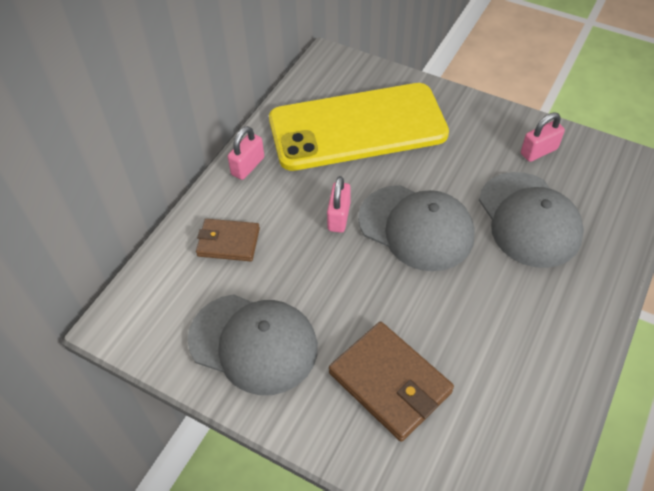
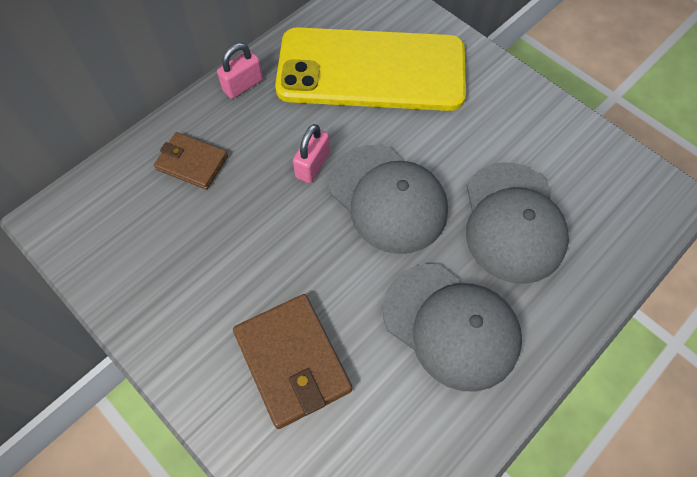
camera: 15 degrees right, 10 degrees up
(253, 343) = (174, 278): grey cap -> grey cap (451, 325)
(538, 151) = (556, 146): pink padlock -> none

